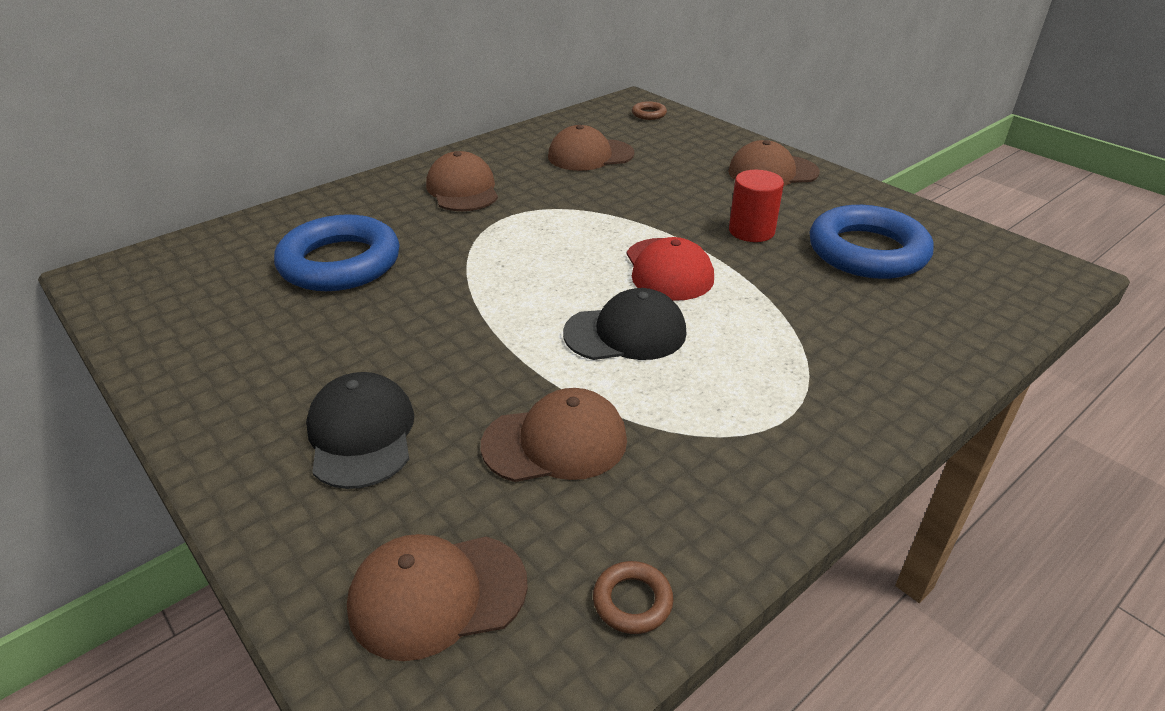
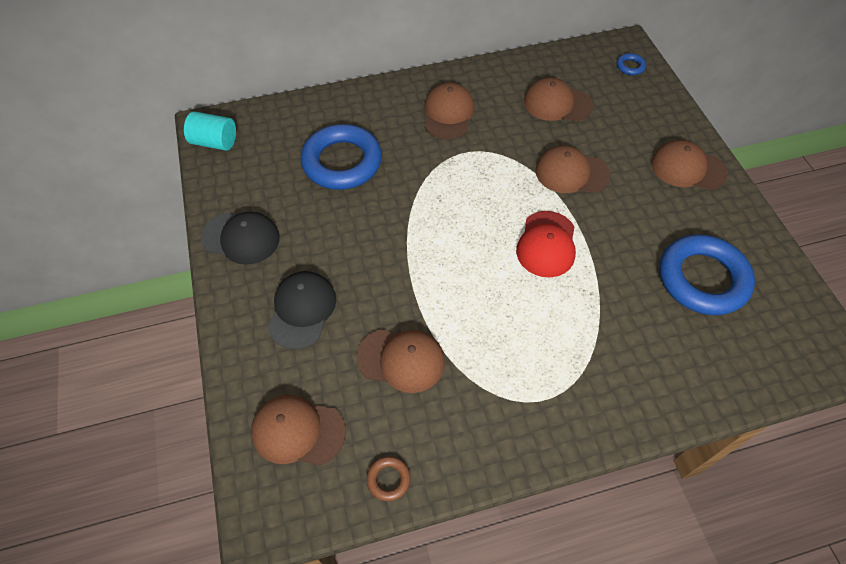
camera: 25 degrees right, 20 degrees up
(122, 289) = (215, 142): none -> turquoise cylinder
(626, 333) = (486, 291): black cap -> black cap (241, 238)
(649, 114) = (630, 66): brown ring -> blue ring
(650, 204) = (571, 173): none -> brown cap
(751, 231) = (629, 227): red cylinder -> none

